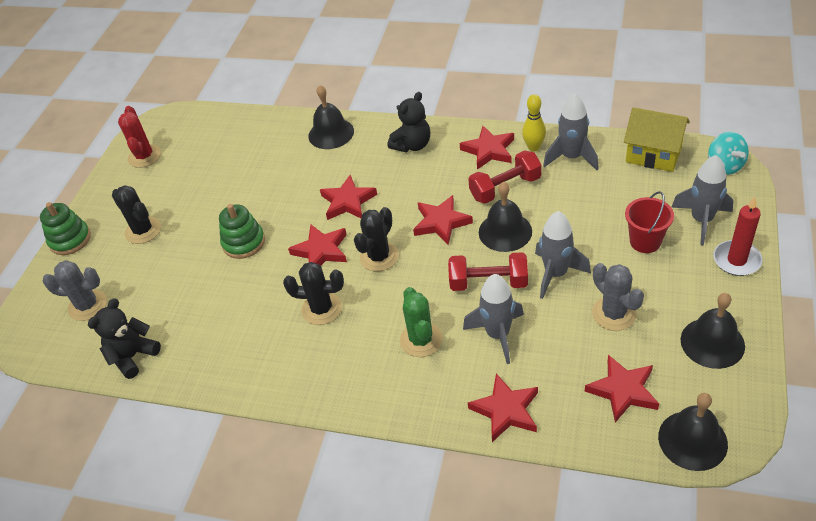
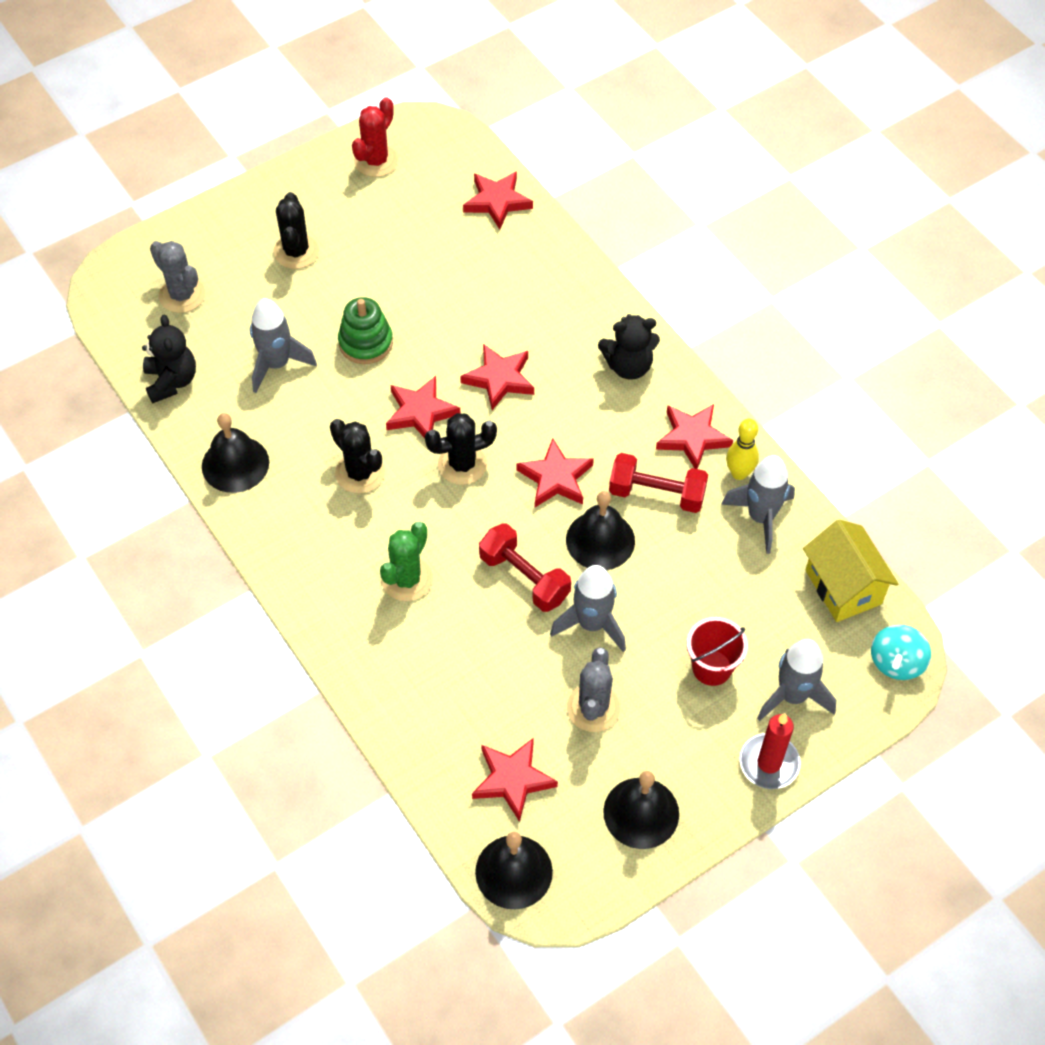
camera: 35 degrees right, 10 degrees up
(70, 240) = (229, 207): green stacking toy -> none
(133, 356) = (171, 381): black teddy bear -> black teddy bear turned 90 degrees clockwise
(331, 133) = (569, 283): black bell -> black bell (235, 464)
(498, 335) = (473, 634): grey rocket -> grey rocket (277, 364)
(506, 410) = (401, 706): red star -> red star (497, 202)

